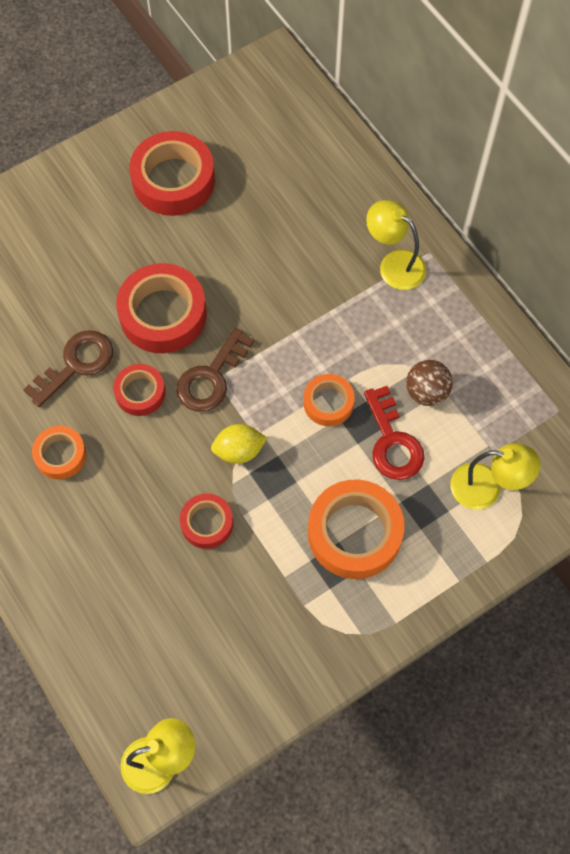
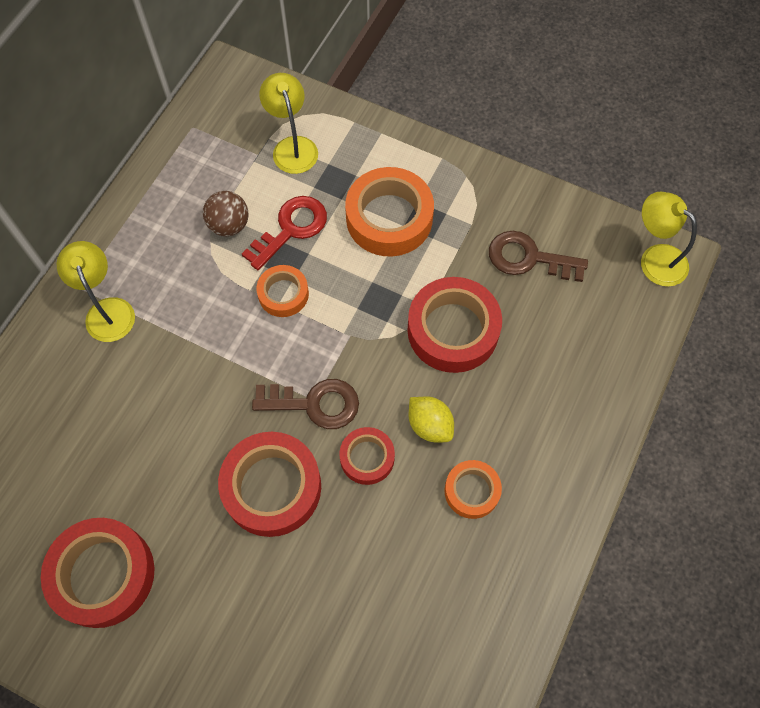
camera: 120 degrees left, 0 degrees up
(76, 364) = (373, 537): brown key -> brown key (529, 258)
(207, 523) = (453, 330): red tape -> red tape, size x1.78
(239, 451) = (372, 341): yellow lemon -> yellow lemon (430, 425)
(394, 264) = (107, 310): yellow lamp -> yellow lamp turned 150 degrees clockwise

